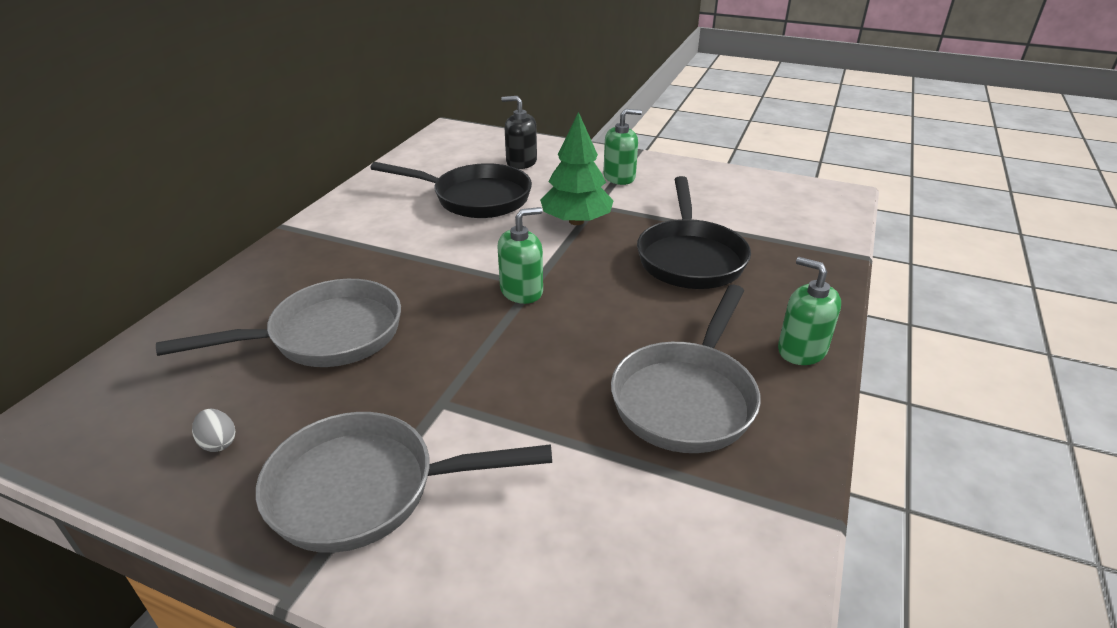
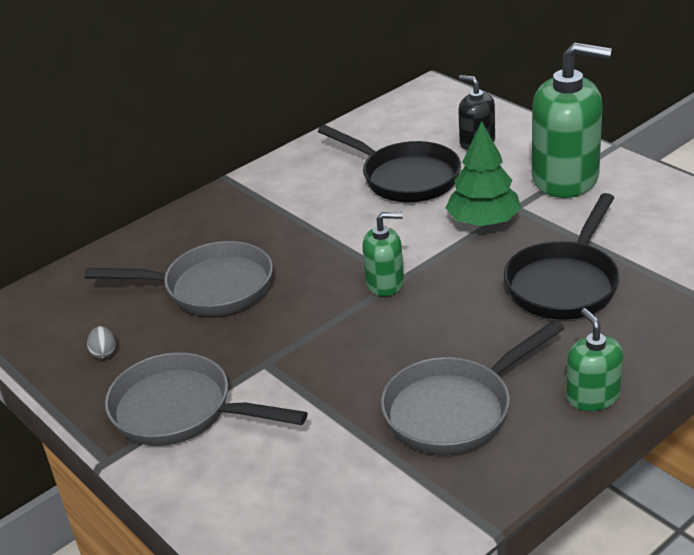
camera: 30 degrees right, 0 degrees up
(619, 177) = (565, 178): green soap dispenser -> green soap dispenser, size x1.92

